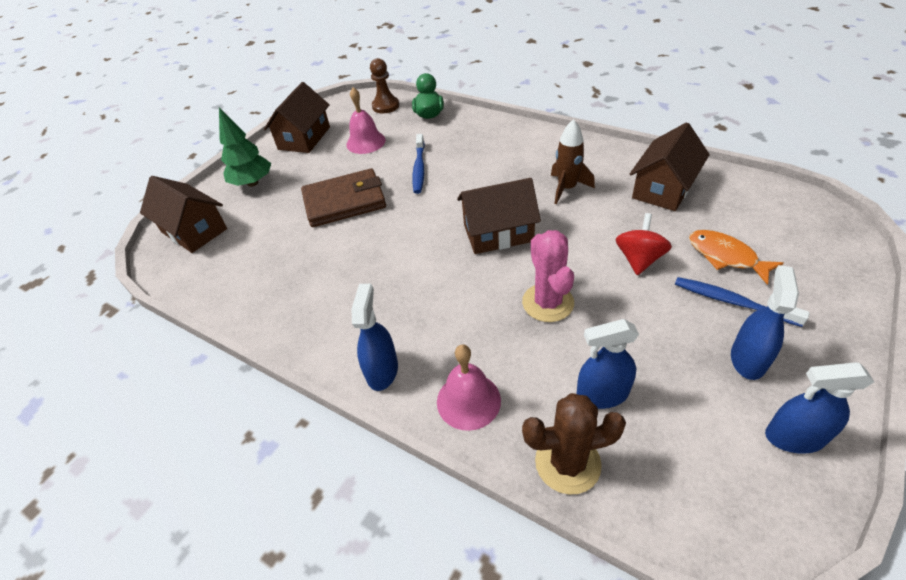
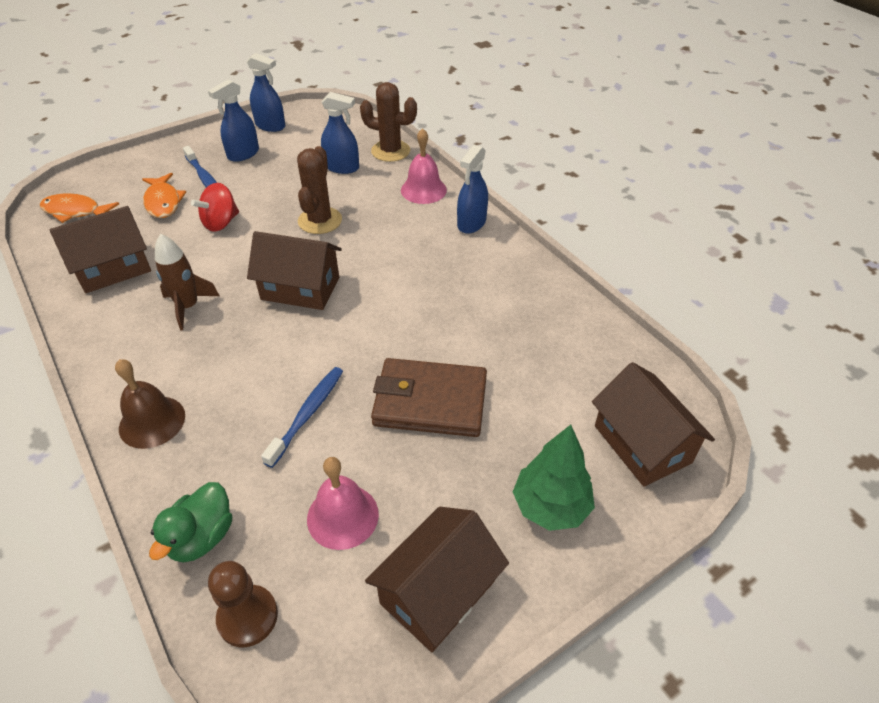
camera: 160 degrees left, 0 degrees up
(506, 134) = (152, 421): none -> brown bell
(548, 302) = (320, 221): pink cactus -> brown cactus
(782, 214) = (75, 211): none -> orange fish

